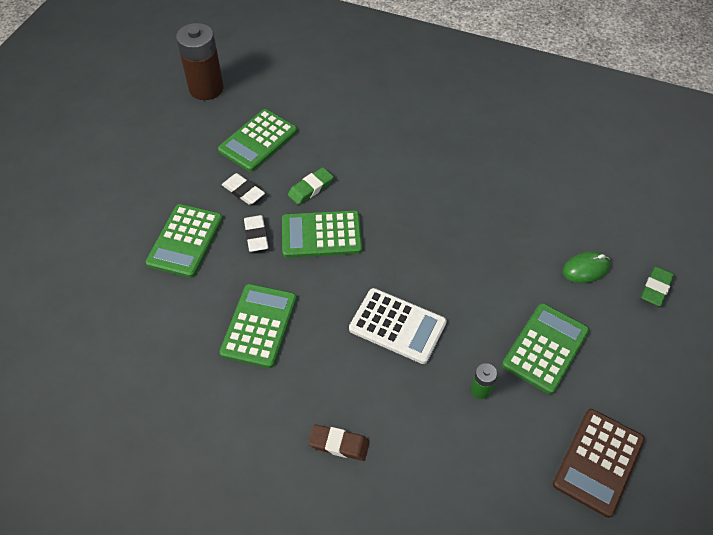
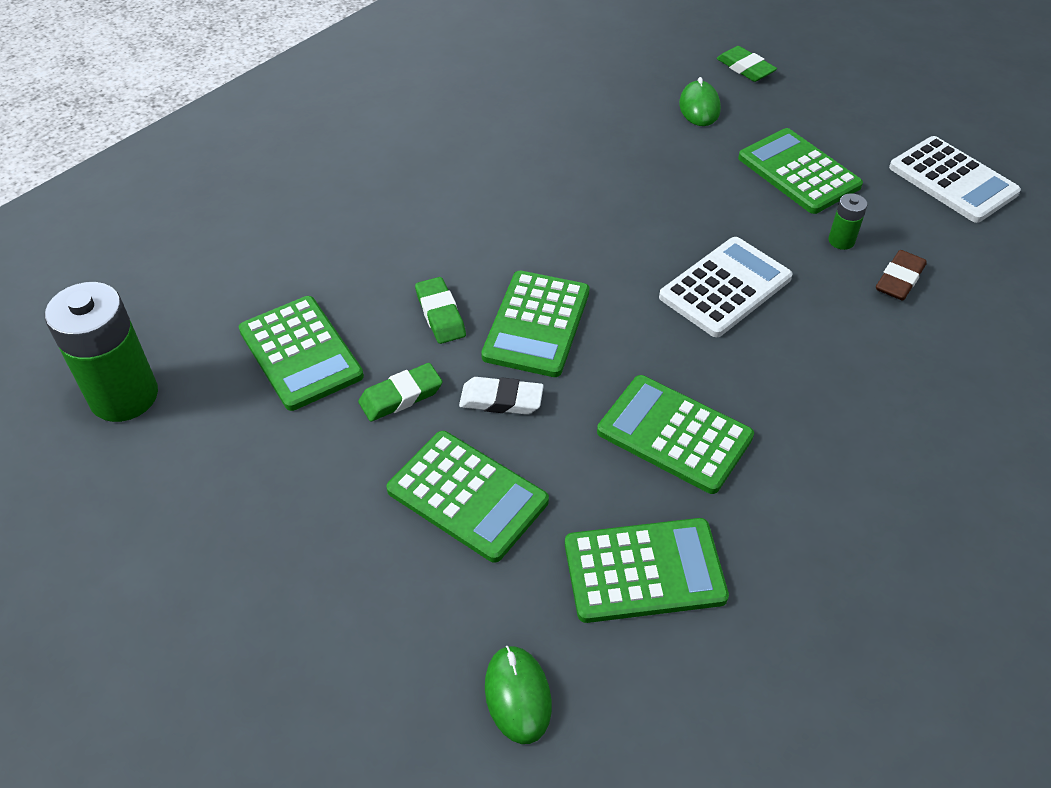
camera: 70 degrees left, 5 degrees down
(71, 297) = (517, 695): none -> green mouse
(157, 333) = (644, 571): none -> green calculator
(206, 88) = (124, 396): brown battery -> green battery
(243, 191) = (401, 396): white eraser -> green eraser
(339, 444) = (891, 392): brown eraser -> brown eraser (899, 279)
(598, 462) = (952, 180): brown calculator -> white calculator

